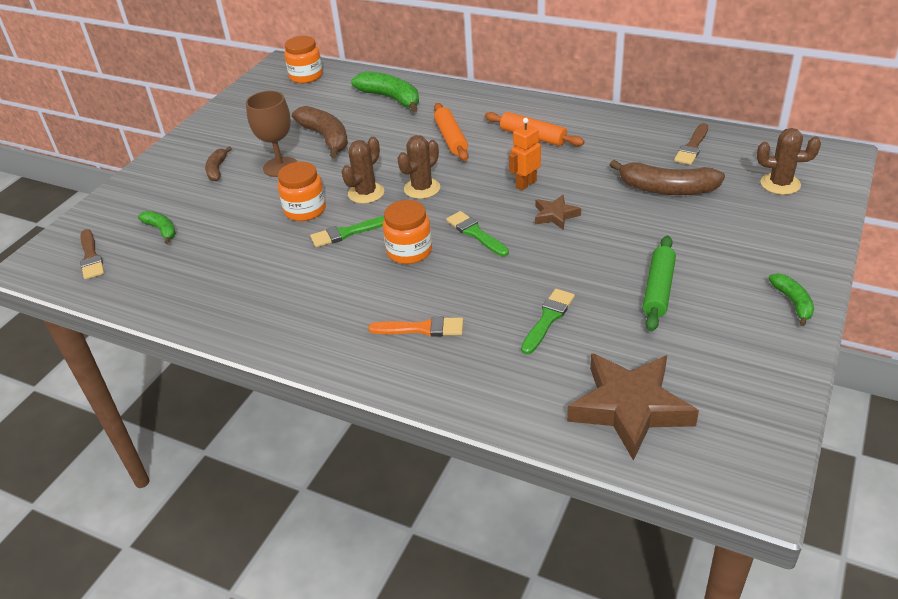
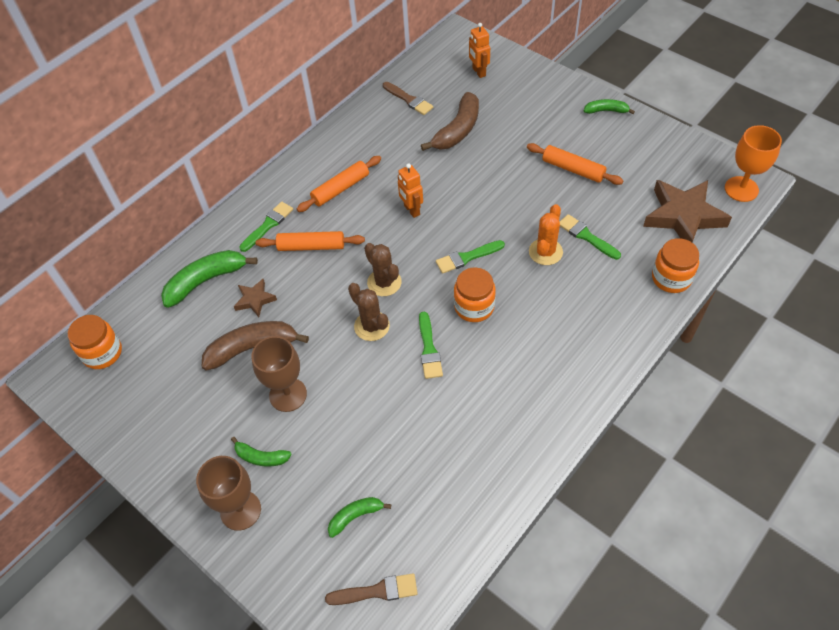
camera: 75 degrees left, 15 degrees up
(168, 172) = (240, 510): none -> brown goblet
(217, 169) = (261, 457): brown banana -> green banana
(305, 210) = (377, 379): orange jar -> orange jar (671, 278)
(422, 328) = (575, 314): orange brush -> none
(467, 110) = (268, 225): none -> green brush
(508, 289) = (545, 252): none -> orange cactus
(555, 215) = (463, 202): brown star -> brown star (255, 300)
(658, 289) = (573, 169): green rolling pin -> orange rolling pin
(723, 471) = (741, 189): none -> orange goblet
(780, 184) = (478, 72): brown cactus -> orange robot

